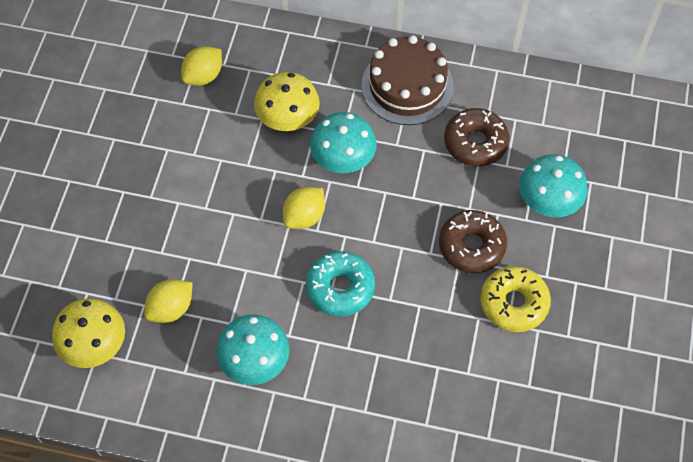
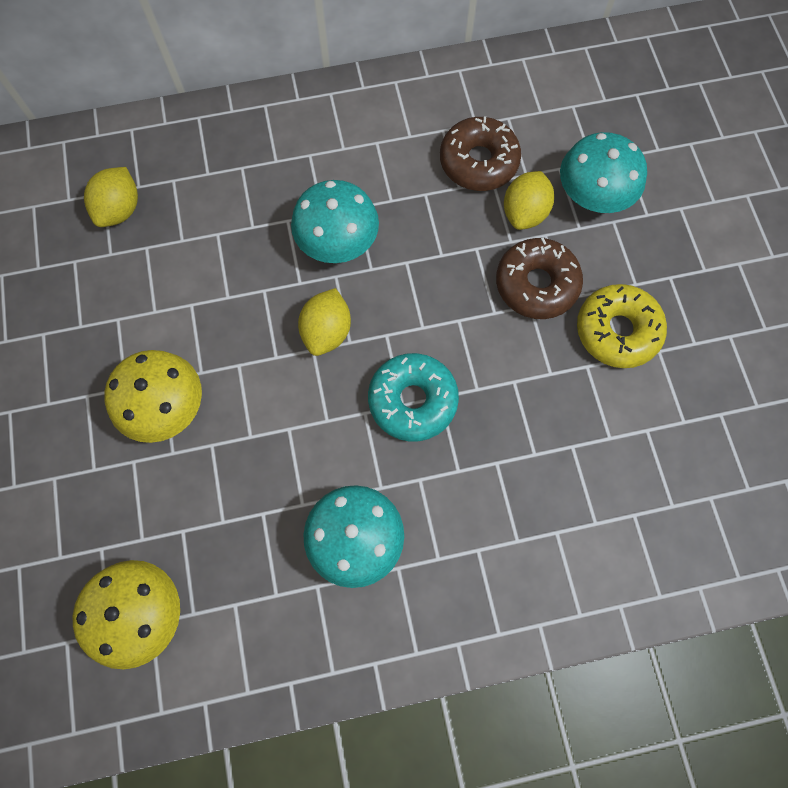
camera: 25 degrees left, 10 degrees up
(171, 309) = (219, 520): yellow lemon -> yellow lemon (524, 213)
(288, 118) = (248, 220): yellow mushroom -> yellow mushroom (166, 407)
(407, 86) = (368, 127): brown cake -> none

